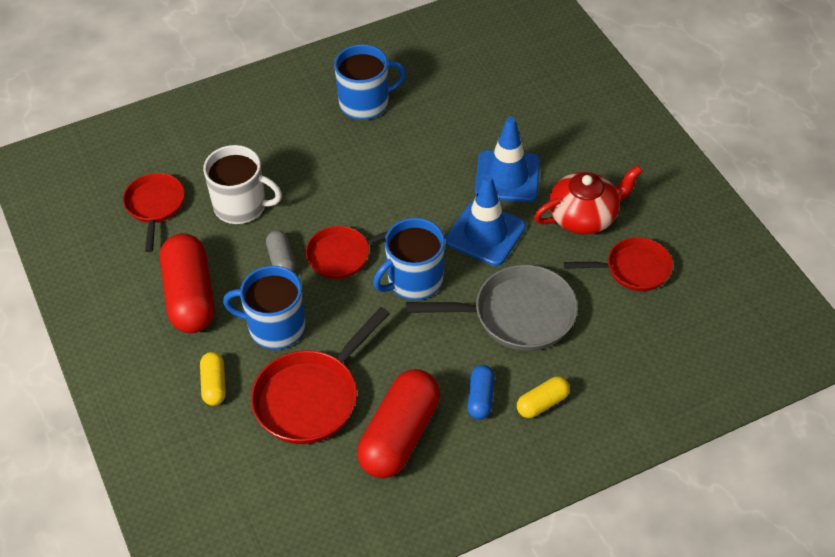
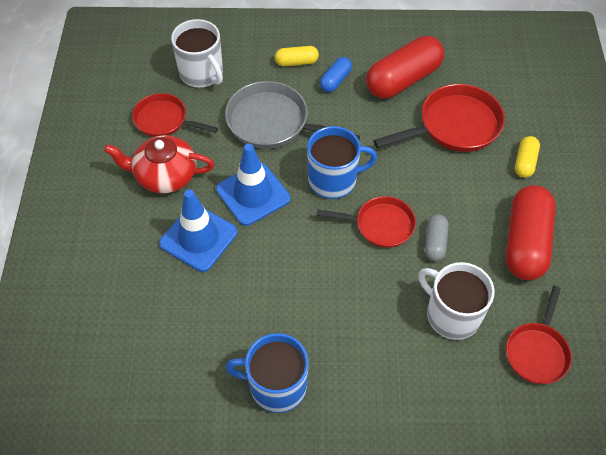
camera: 155 degrees left, 5 degrees up
(275, 327) = (462, 187): blue mug -> none
(640, 340) = (202, 73): none -> white mug

